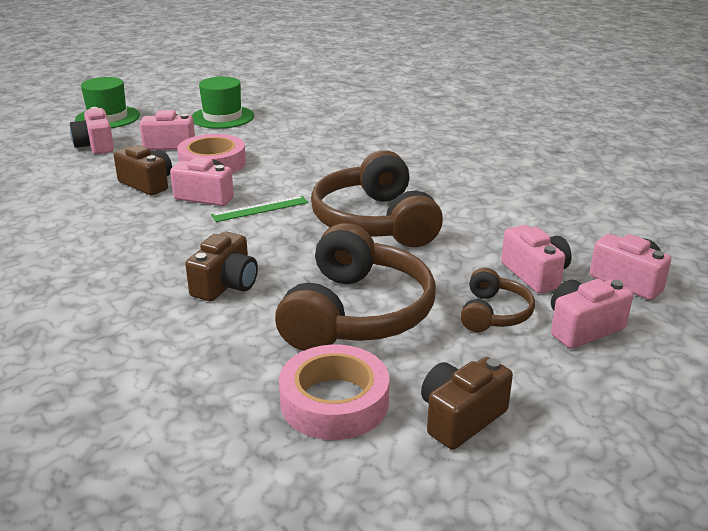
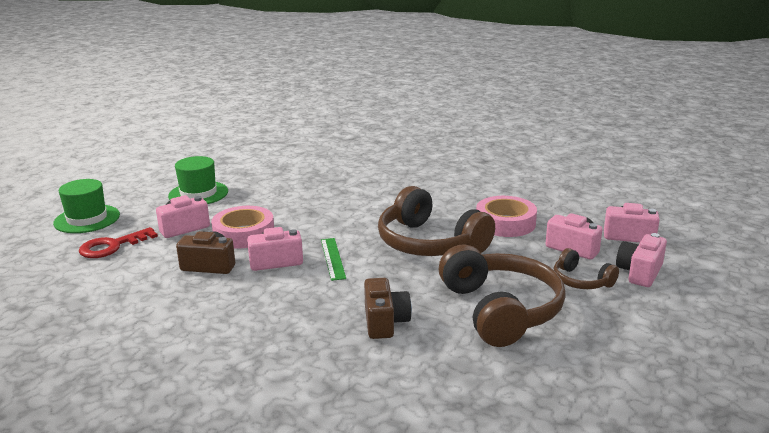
camera: 30 degrees left, 5 degrees down
(96, 146) = (112, 246): pink camera -> red key
(260, 209) = (333, 258): green ruler -> green ruler turned 45 degrees counterclockwise
(334, 402) = (562, 371): pink tape -> pink tape (505, 223)
(460, 418) = (643, 351): brown camera -> none
(493, 313) = (581, 281): brown headphones -> brown headphones turned 150 degrees clockwise

